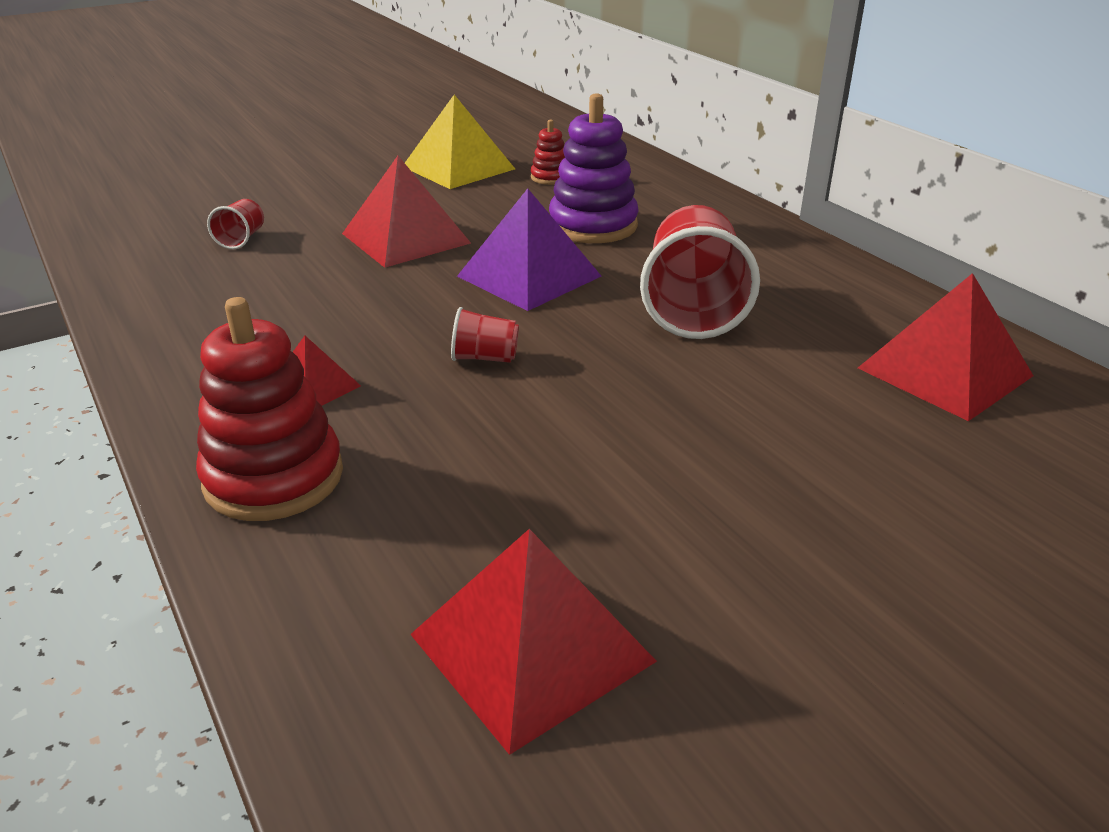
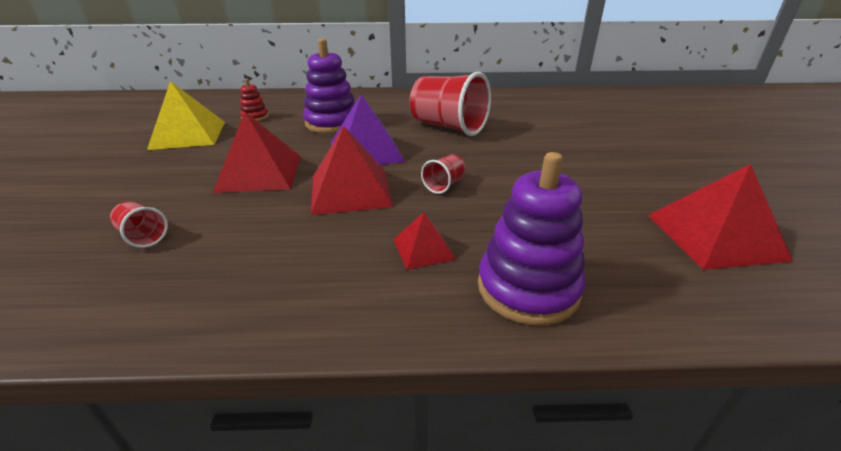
camera: 60 degrees left, 0 degrees up
(274, 477) = (528, 288): red stacking toy -> purple stacking toy
(945, 371) = (543, 104): red pyramid -> red pyramid (350, 190)

